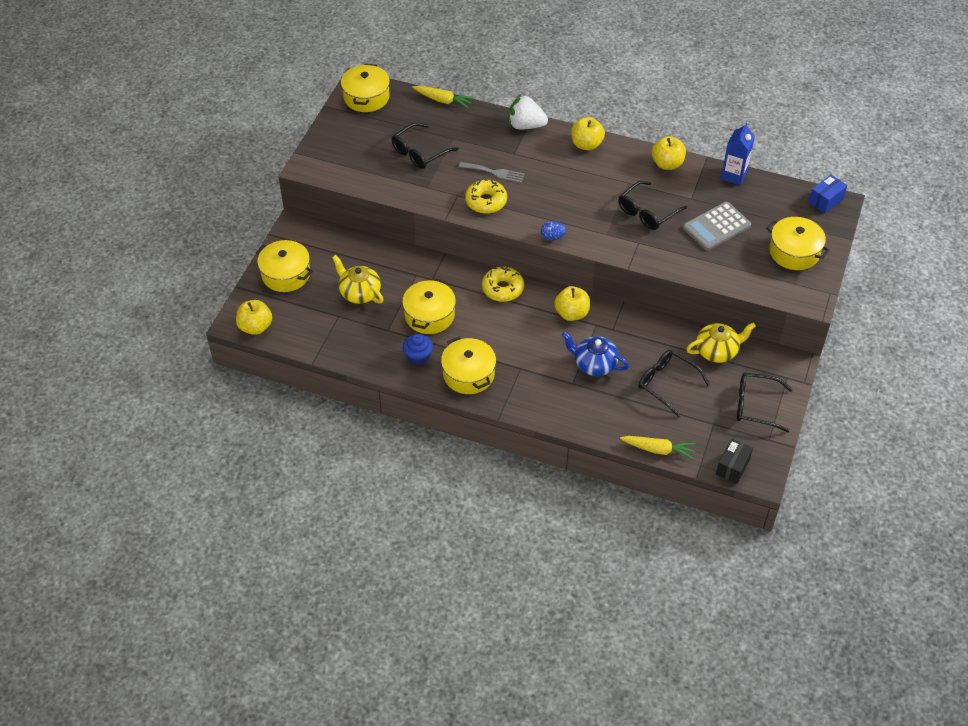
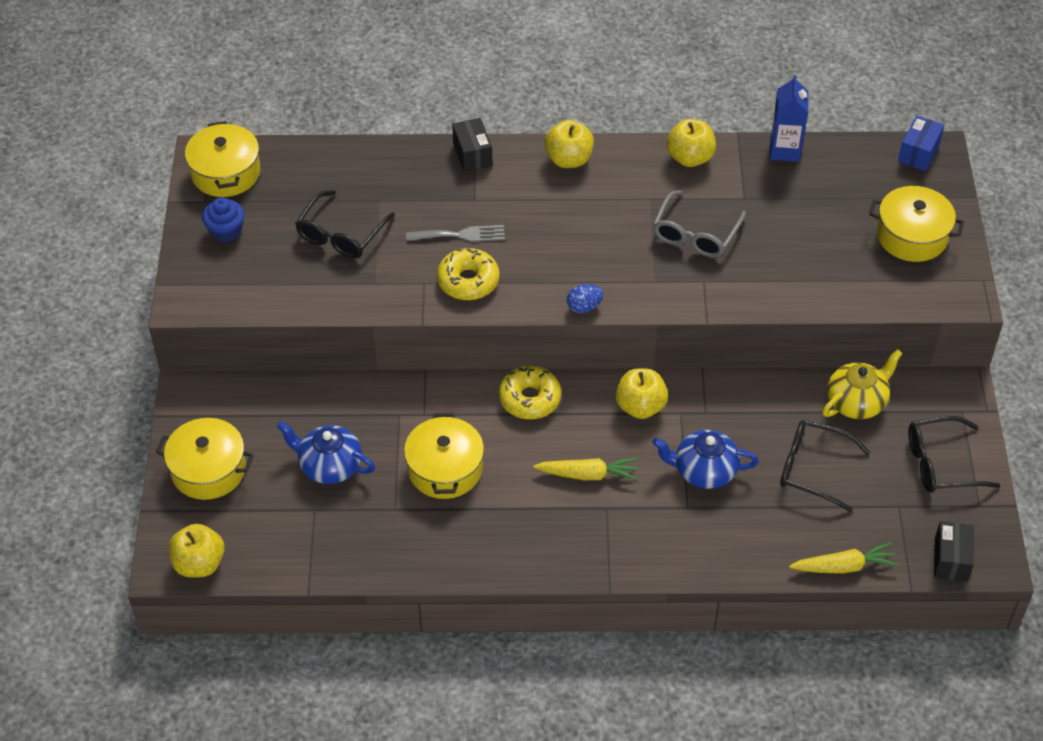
camera: 20 degrees left, 0 degrees up
(359, 293) = (329, 465): yellow teapot -> blue teapot
(418, 356) = (456, 535): blue cupcake -> blue cupcake (226, 231)
(443, 100) = (339, 148): yellow carrot -> yellow carrot (588, 474)
(468, 374) = (539, 539): yellow pot -> none
(525, 125) = (472, 154): white strawberry -> black box
(647, 212) = (695, 234): black glasses -> grey glasses
(716, 227) = (796, 229): grey calculator -> none

